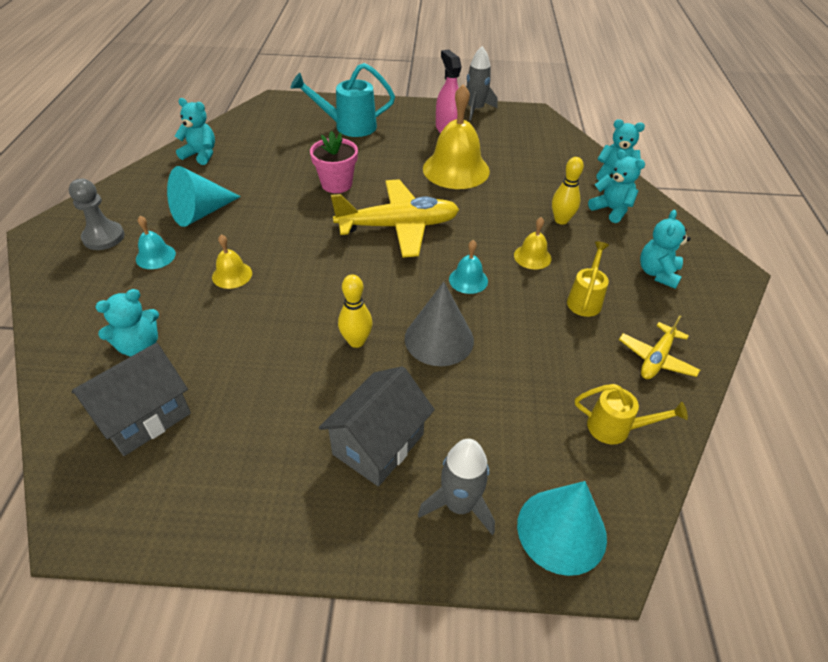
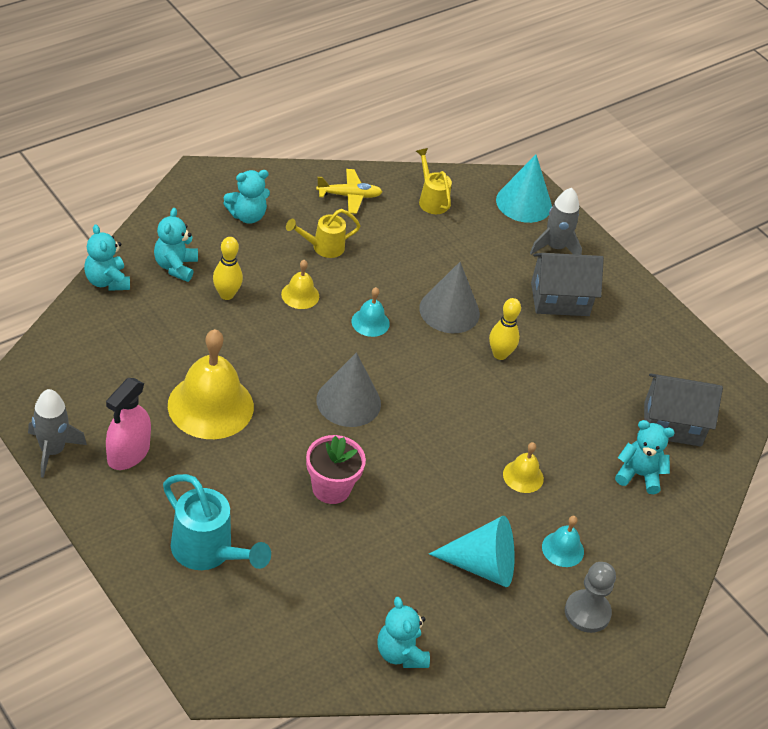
camera: 135 degrees left, 0 degrees up
(398, 226) = (348, 401): yellow plane -> grey cone

